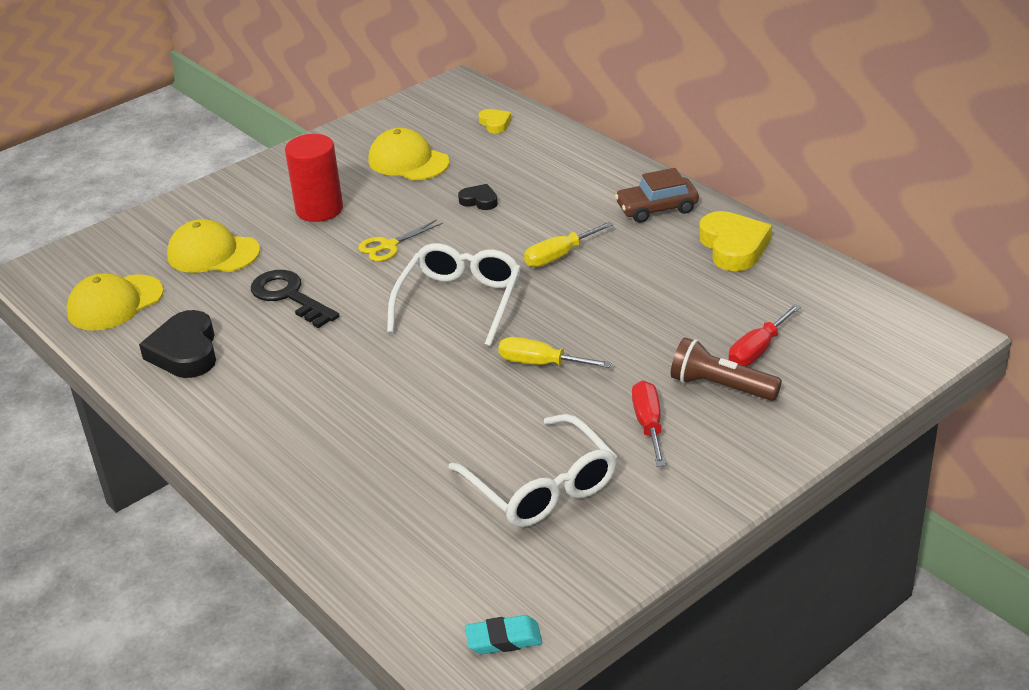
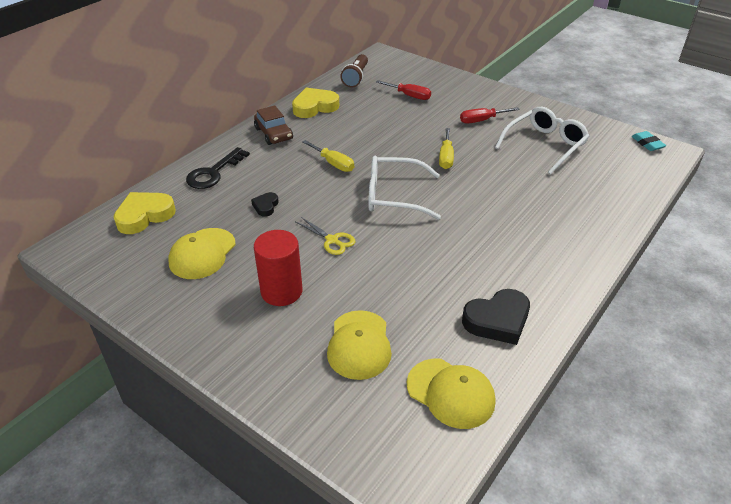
camera: 105 degrees left, 5 degrees up
(289, 296) = (409, 279): black key -> black key (213, 173)
(495, 124) = (144, 216): yellow heart -> yellow heart, size x1.90
(720, 386) = (443, 104): brown flashlight -> brown flashlight (356, 78)

